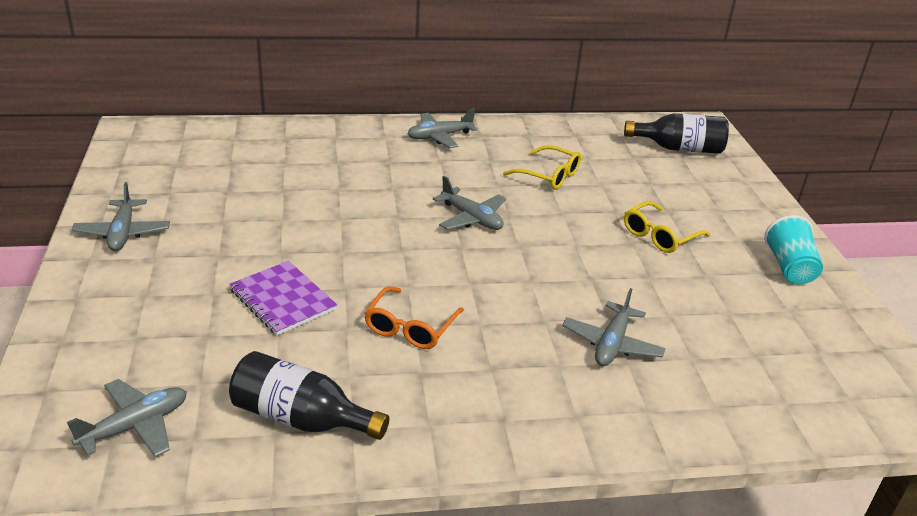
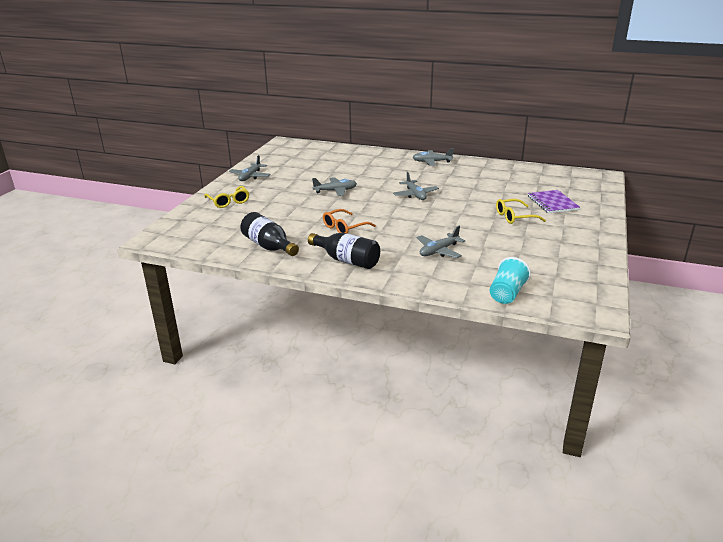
camera: 30 degrees right, 5 degrees down
(135, 426) = (204, 235): grey plane -> grey plane (335, 191)
(283, 299) = (296, 209): purple notebook -> purple notebook (552, 203)
(548, 175) = (476, 184): yellow glasses -> yellow glasses (228, 201)
(679, 148) = (572, 184): black bottle -> black bottle (347, 260)
(789, 268) = (581, 242): turquoise cup -> turquoise cup (507, 293)

